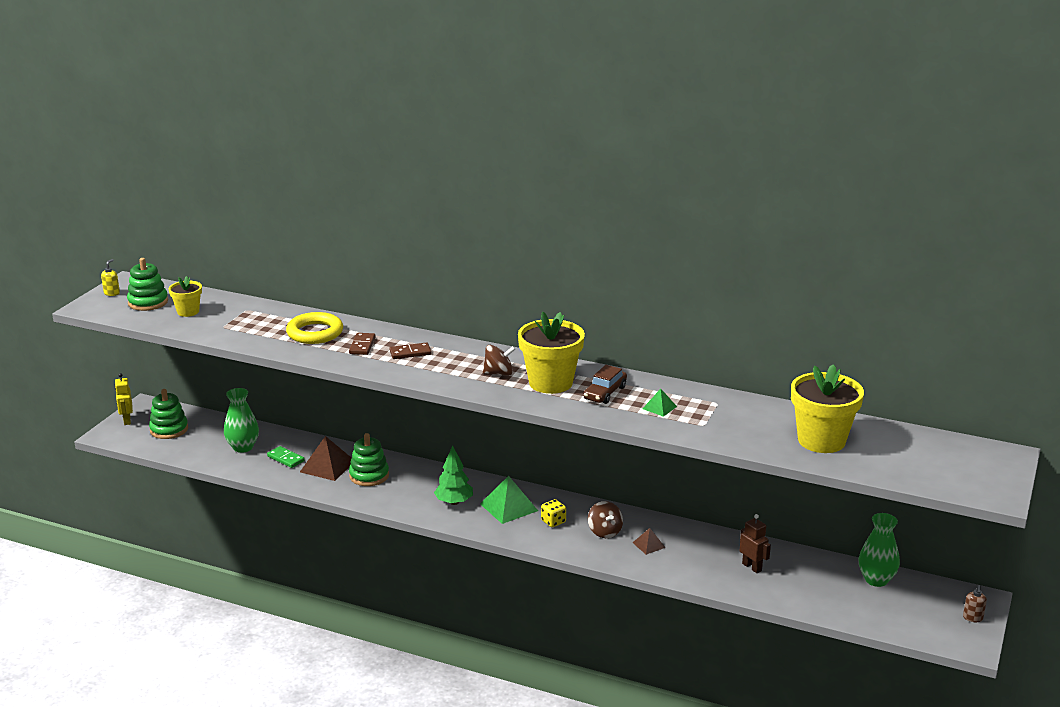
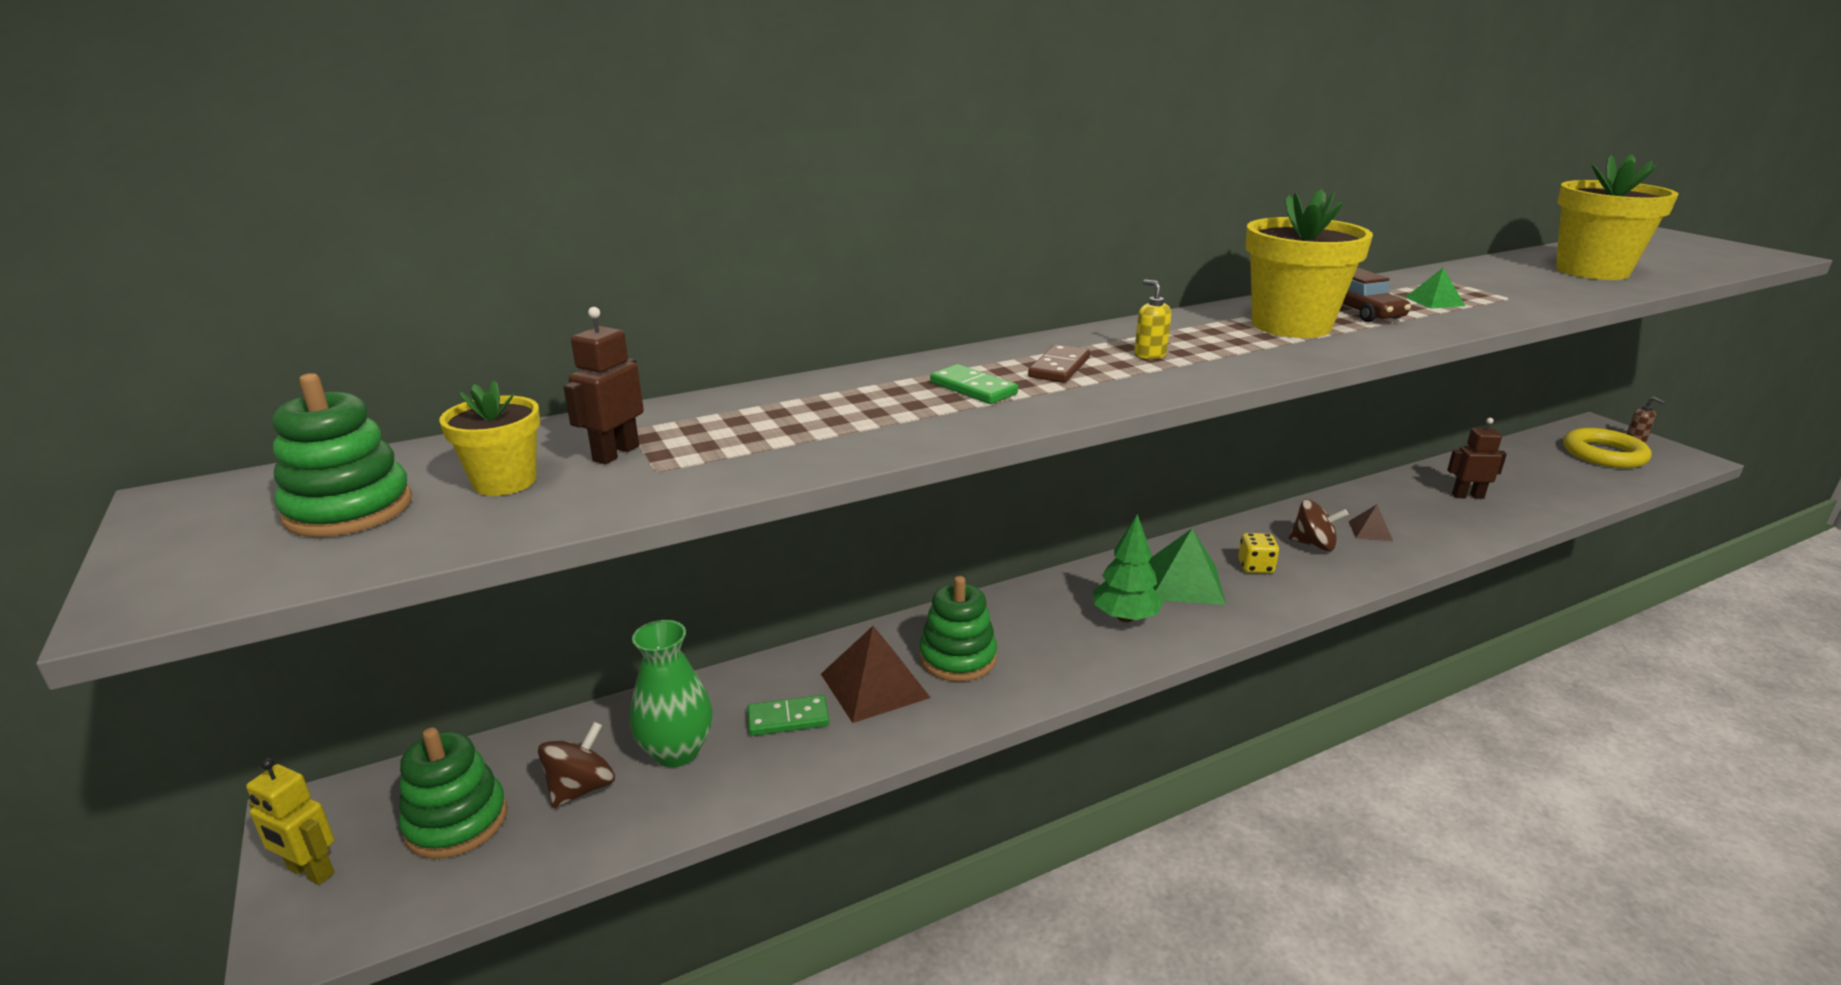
camera: 50 degrees left, 0 degrees up
(112, 293) = (186, 536): yellow soap dispenser -> yellow soap dispenser (1149, 355)
(226, 316) = (615, 453): none -> brown robot
(315, 333) = (853, 406): yellow ring -> yellow ring (1604, 454)
(362, 345) = (973, 388): brown domino -> green domino
(499, 373) = (1219, 341): brown spinning top -> brown spinning top (581, 788)
(876, 580) = (1534, 451): green vase -> none

